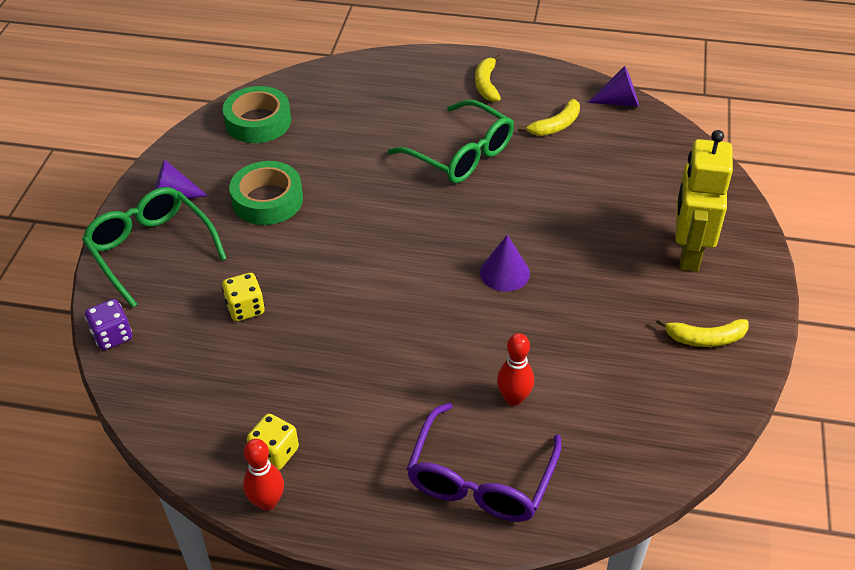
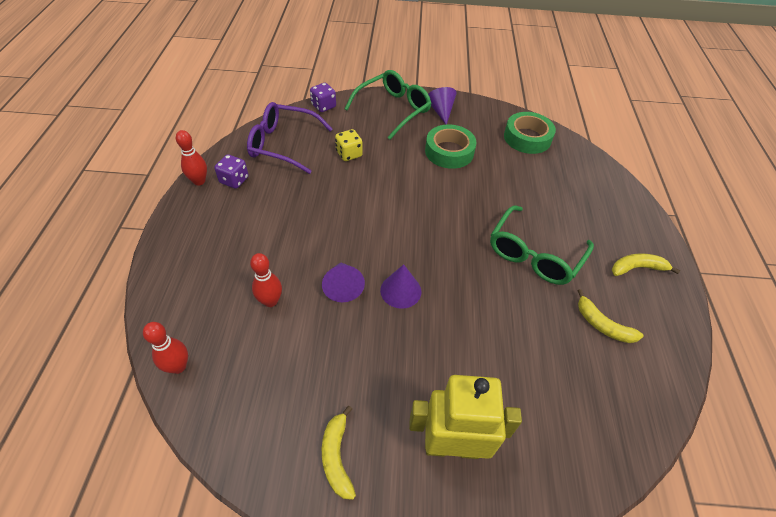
camera: 80 degrees right, 5 degrees up
(275, 453) = (234, 180): yellow dice -> purple dice
(480, 479) = (199, 283): purple glasses -> purple glasses (283, 144)
(608, 489) = (178, 366): none -> red bowling pin
(619, 102) = (667, 384): purple cone -> purple cone (343, 287)

